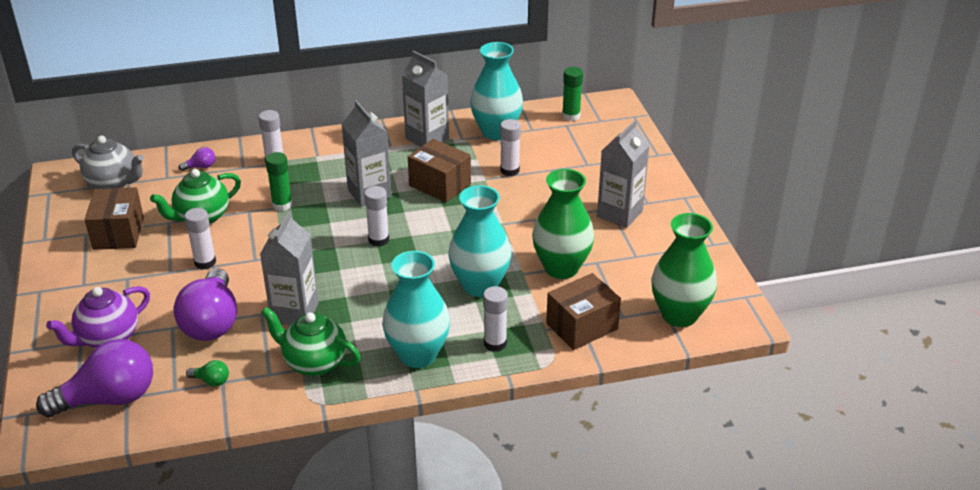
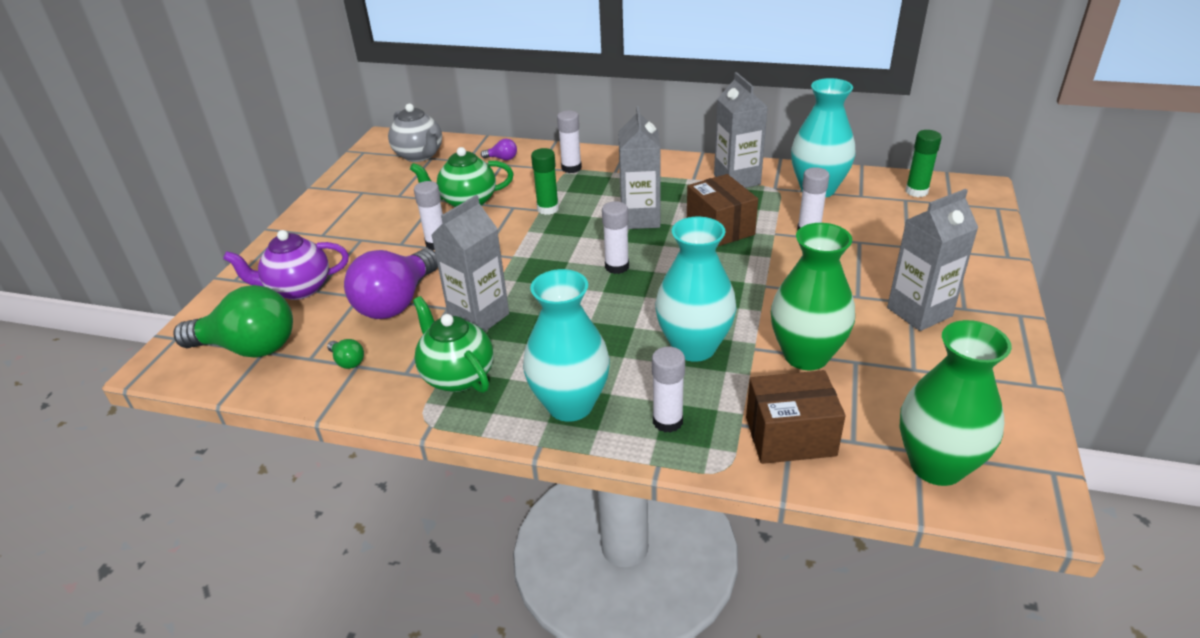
camera: 30 degrees right, 0 degrees up
(109, 399) = (249, 348): purple light bulb -> green light bulb
(118, 233) = (387, 198): brown box -> none

